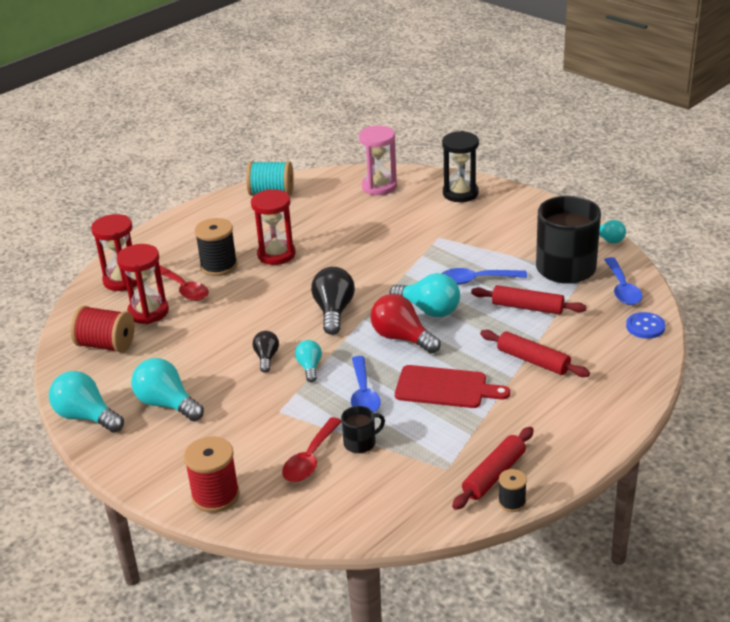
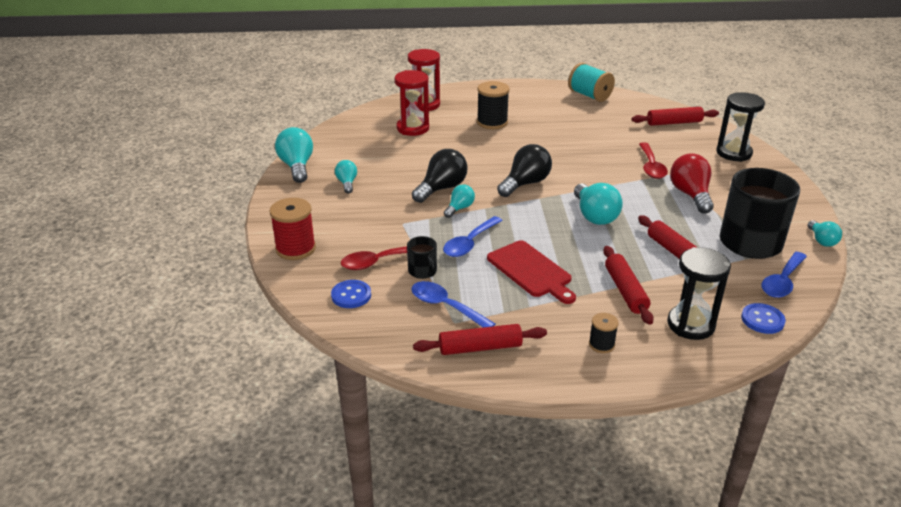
camera: 40 degrees right, 0 degrees up
(106, 345) = (364, 134): red spool -> none
(167, 404) = (347, 183): turquoise light bulb -> turquoise light bulb, size x0.58
(184, 289) = (452, 126): red spoon -> red spoon (651, 167)
(266, 358) = (441, 188): black light bulb -> black light bulb, size x1.73
(276, 254) = (538, 132): red hourglass -> none
(331, 503) = (351, 295): none -> blue button
(360, 443) = (423, 271): black mug -> black mug turned 45 degrees clockwise
(379, 186) = (674, 123): pink hourglass -> red rolling pin
(402, 338) = (548, 223): red light bulb -> red light bulb (690, 195)
(476, 280) = (661, 214): blue spoon -> blue spoon (445, 306)
(512, 502) = (465, 373): black spool -> black spool (601, 344)
(607, 360) = (690, 324): none -> black hourglass

